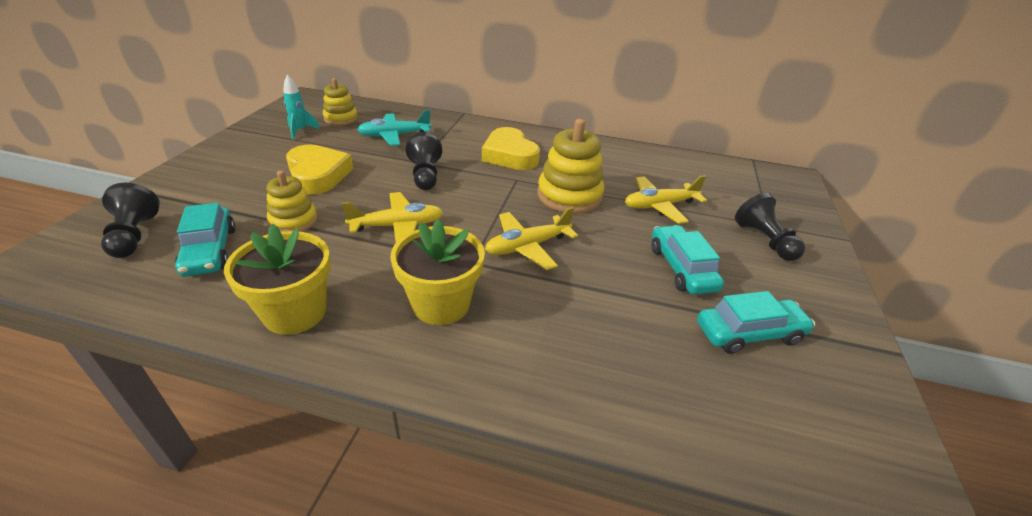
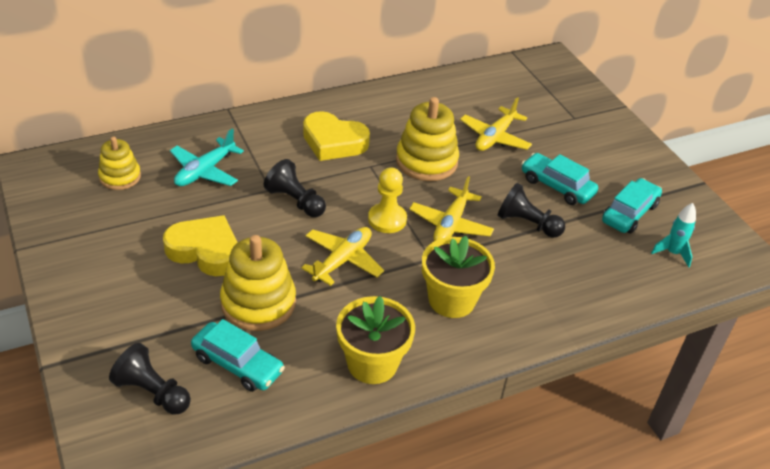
camera: 40 degrees left, 5 degrees up
(294, 221) = (258, 303): yellow stacking toy -> yellow stacking toy, size x1.62
(300, 131) = (105, 213): turquoise rocket -> turquoise rocket (672, 253)
(476, 217) = (387, 219): none -> yellow pawn
(764, 240) = (582, 134): black pawn -> black pawn (527, 223)

